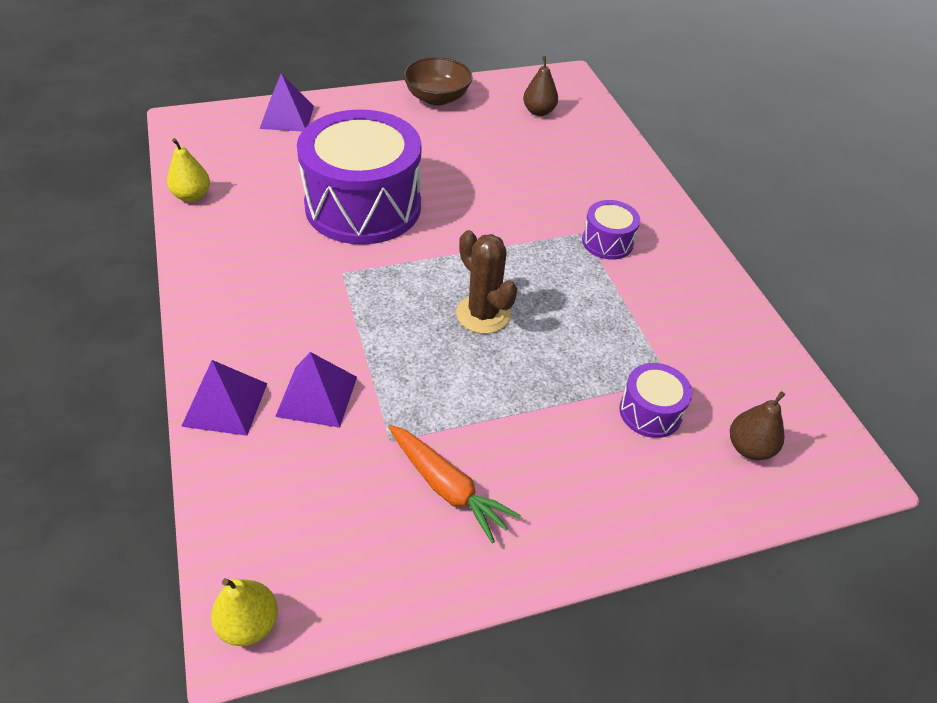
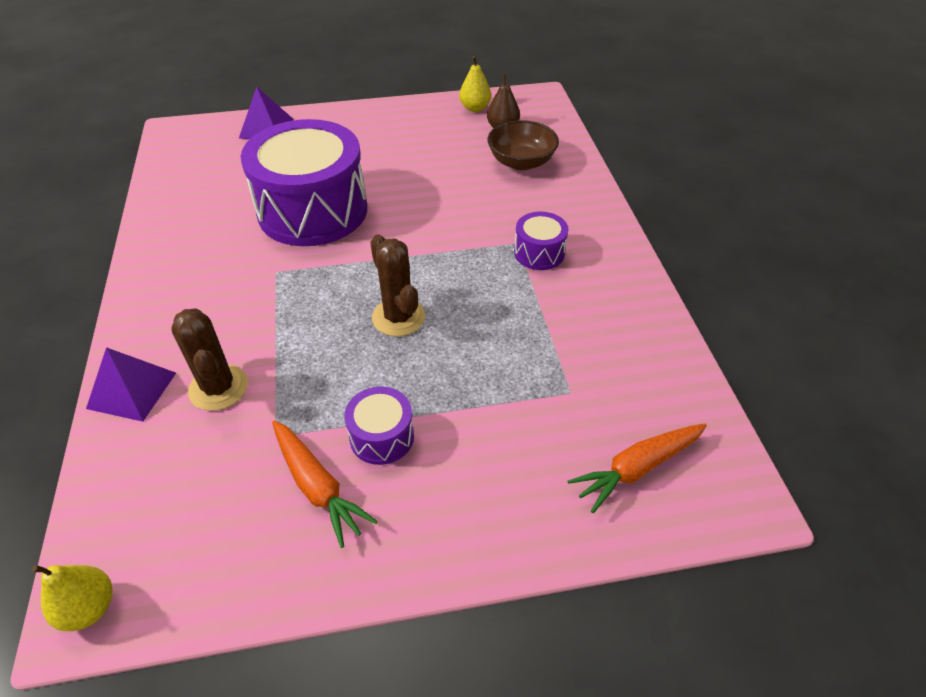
camera: 10 degrees right, 0 degrees up
(192, 196) = (161, 196): yellow pear -> yellow pear (475, 108)
(317, 396) = (218, 388): purple pyramid -> brown cactus
(437, 98) = (409, 113): brown bowl -> brown bowl (521, 162)
(650, 412) = (541, 424): purple drum -> purple drum (381, 437)
(749, 448) = (637, 468): brown pear -> orange carrot

